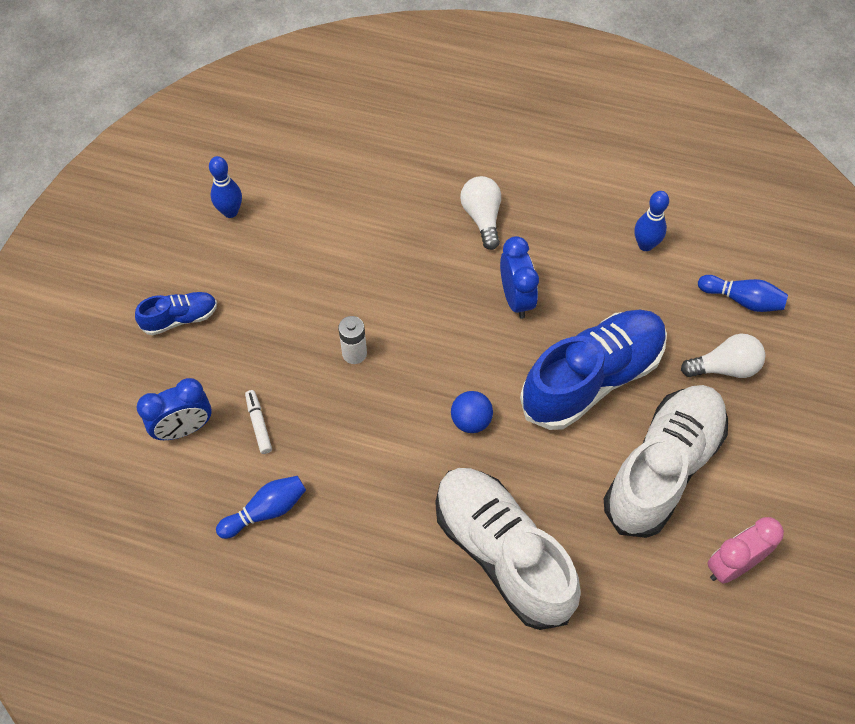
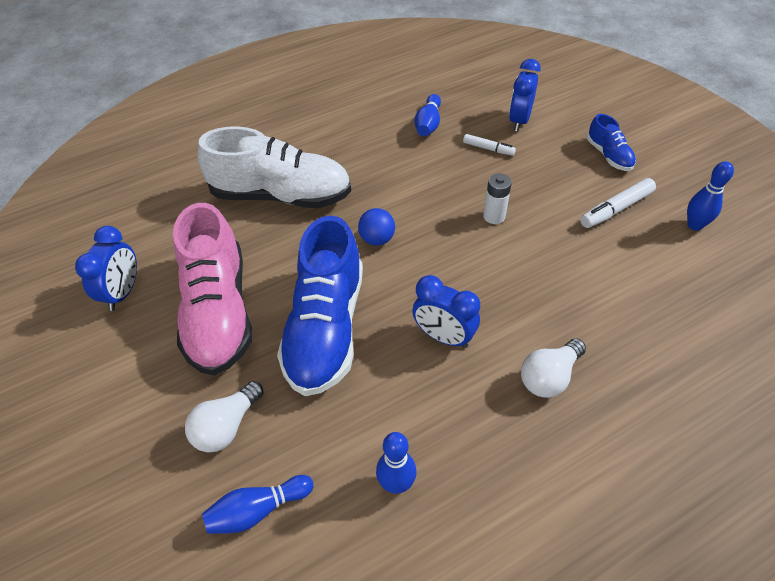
camera: 135 degrees right, 10 degrees down
(180, 318) = (608, 155): blue shoe -> blue shoe turned 45 degrees counterclockwise
(258, 272) = (616, 209): none -> white marker
(482, 218) = (549, 377): white light bulb -> white light bulb turned 105 degrees clockwise
(663, 468) = (219, 312): white shoe -> pink shoe
(732, 565) = (123, 293): pink clock -> blue clock

